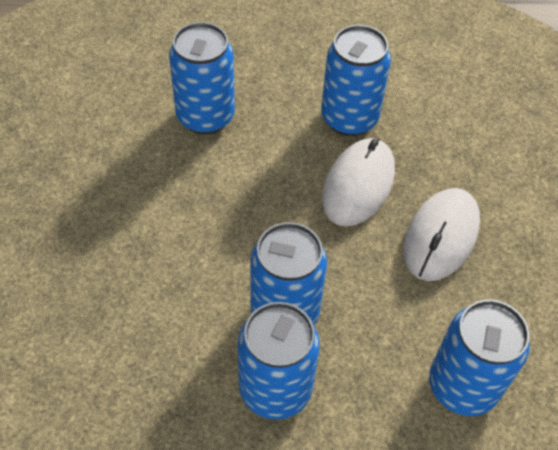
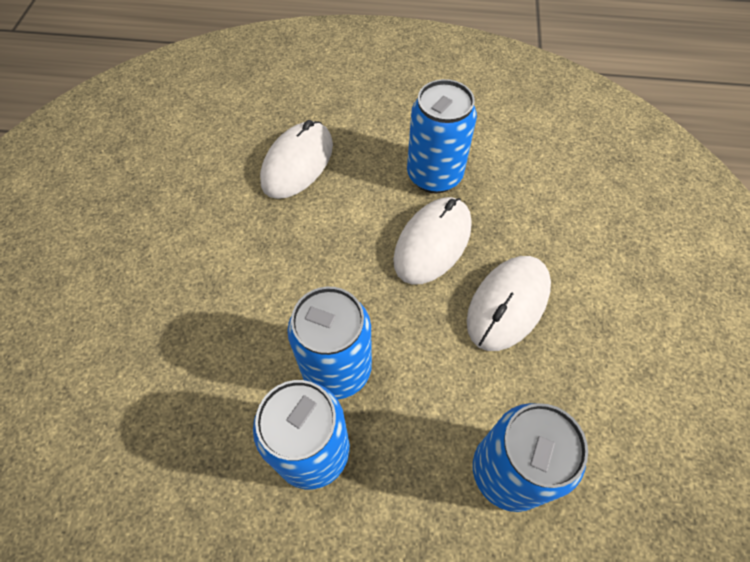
camera: 10 degrees right, 5 degrees up
(205, 117) = (297, 163): blue can -> white mouse

